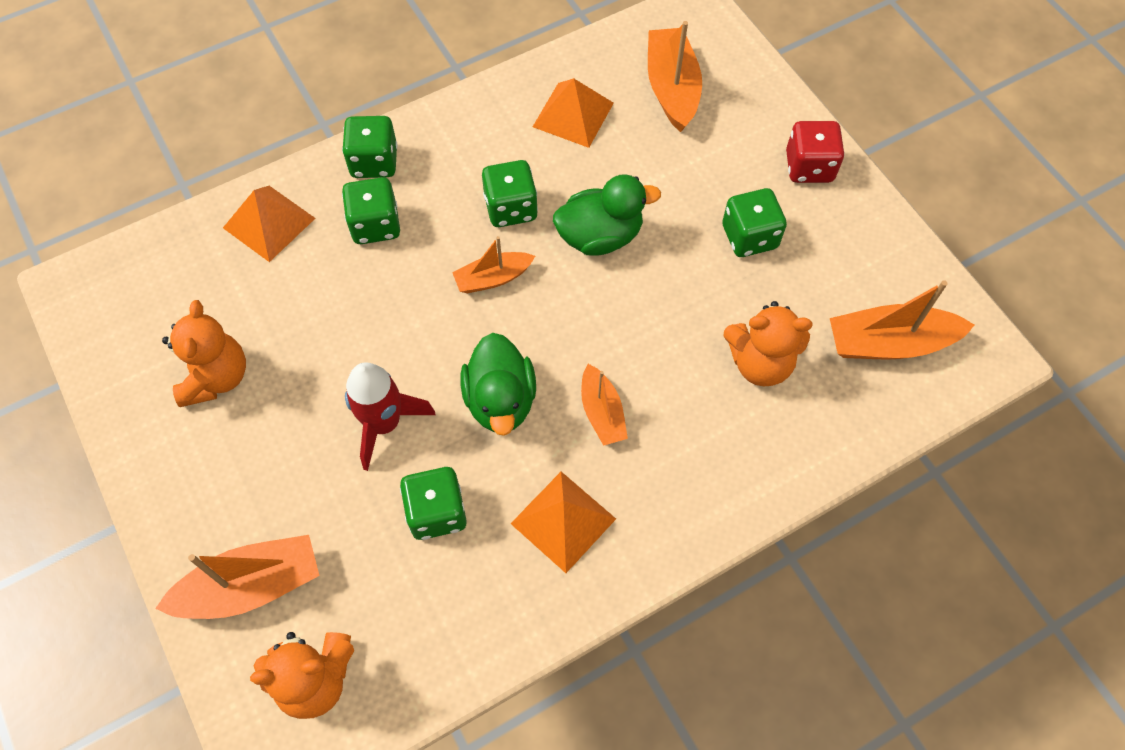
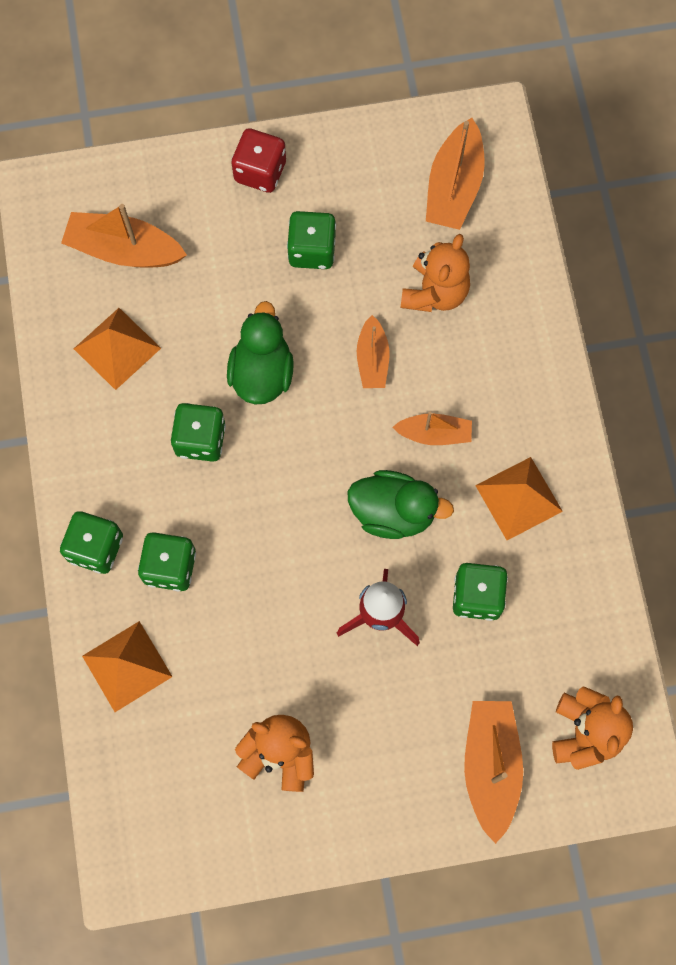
camera: 70 degrees left, 10 degrees up
(493, 278) = (269, 479): orange boat -> orange boat (372, 359)

